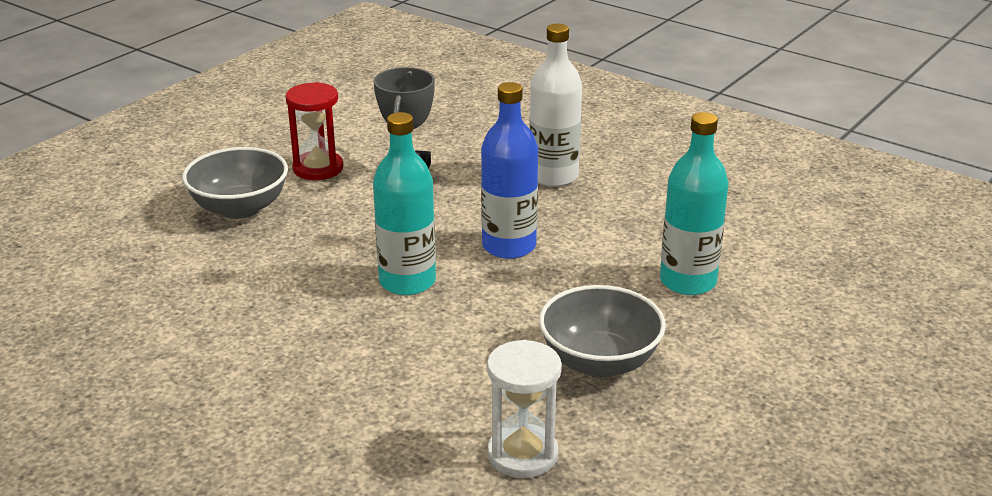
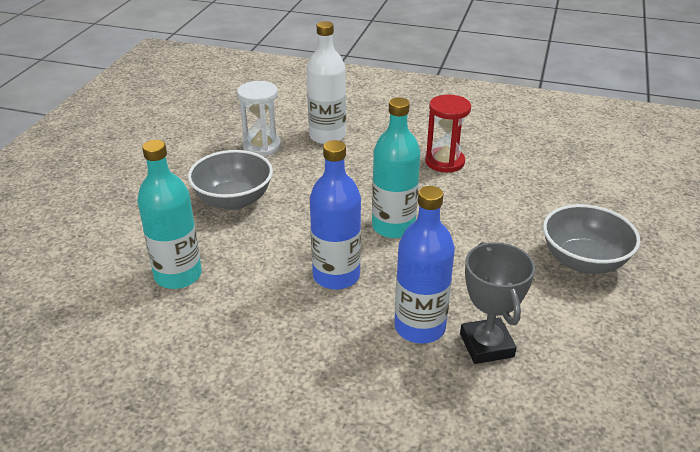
camera: 160 degrees right, 5 degrees up
(318, 168) = (573, 326): red hourglass -> red hourglass (444, 162)
(455, 192) = (419, 327): none -> blue bottle
(553, 176) = (336, 378): white bottle -> white bottle (327, 136)

